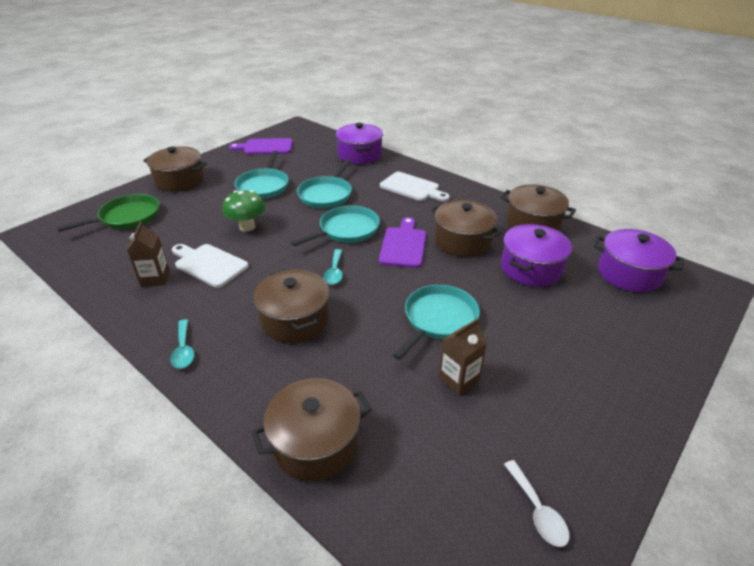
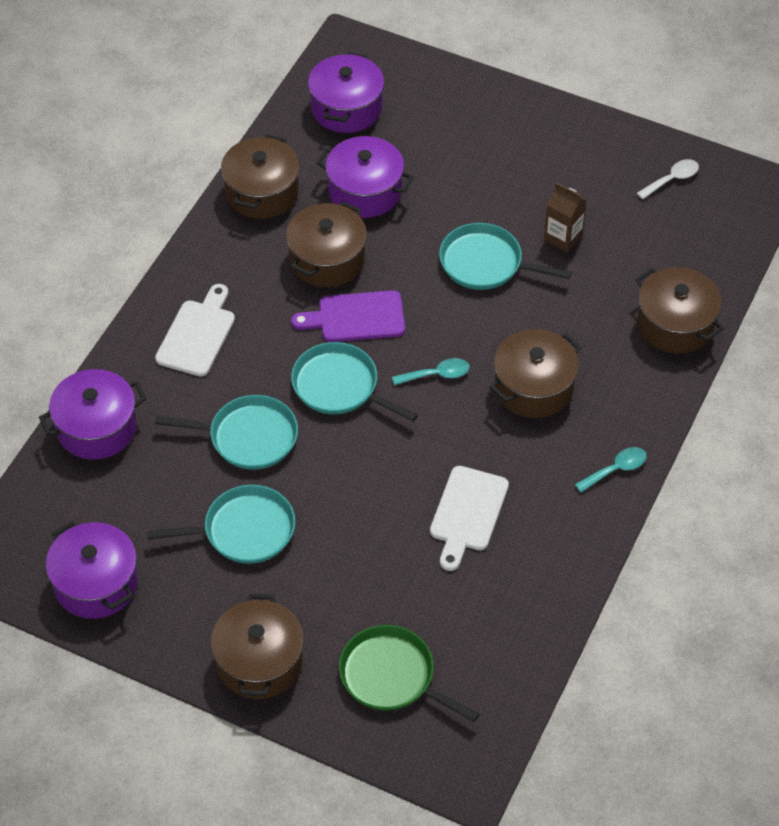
camera: 105 degrees left, 15 degrees up
(155, 278) = (515, 559): brown carton -> none
(247, 227) = (368, 506): green mushroom -> none
(265, 147) = (96, 583): purple cutting board -> purple pot

